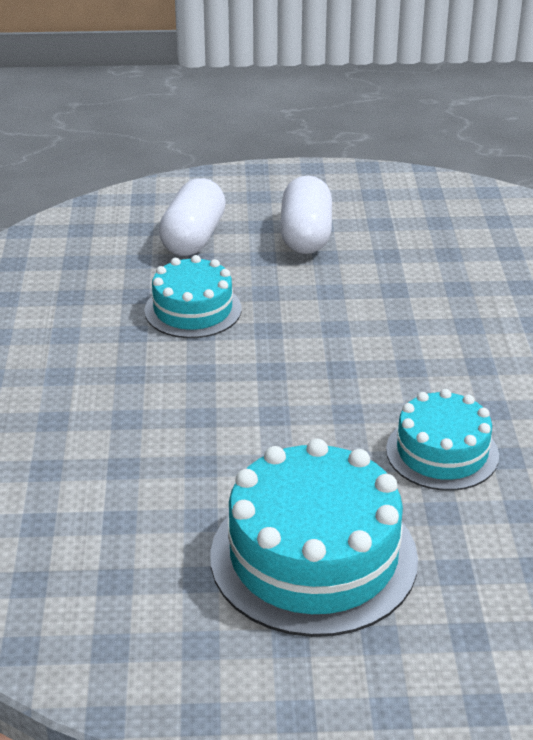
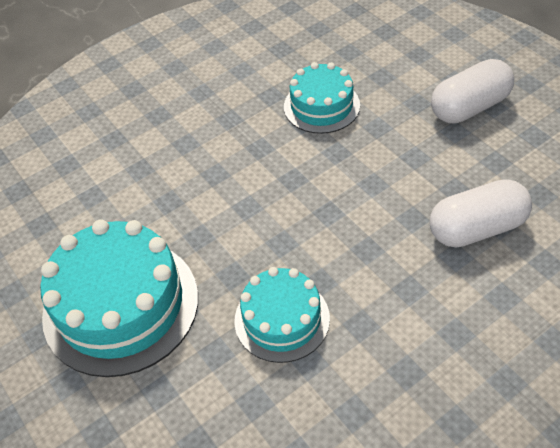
camera: 60 degrees right, 15 degrees up
(193, 238) = (402, 59): white capsule -> white capsule (476, 228)

